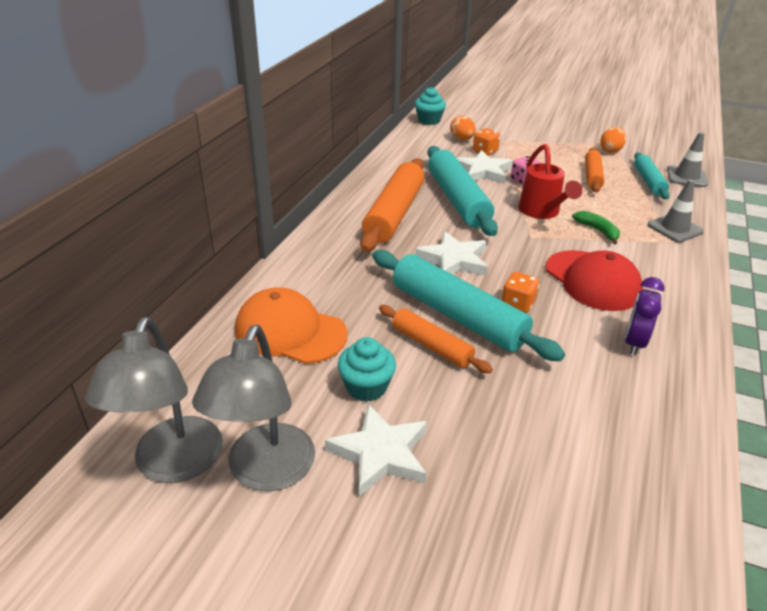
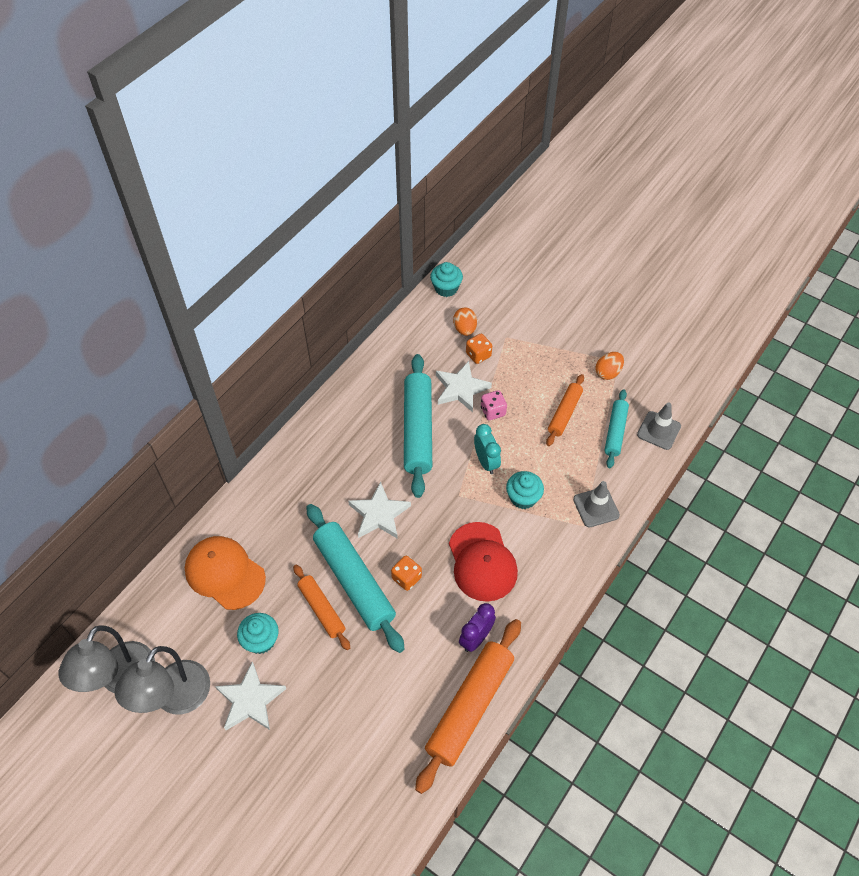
camera: 15 degrees right, 20 degrees up
(394, 214) = (353, 441): orange rolling pin -> orange rolling pin (469, 707)
(541, 212) = (486, 462): red watering can -> turquoise clock
(598, 231) = (523, 498): green banana -> turquoise cupcake

